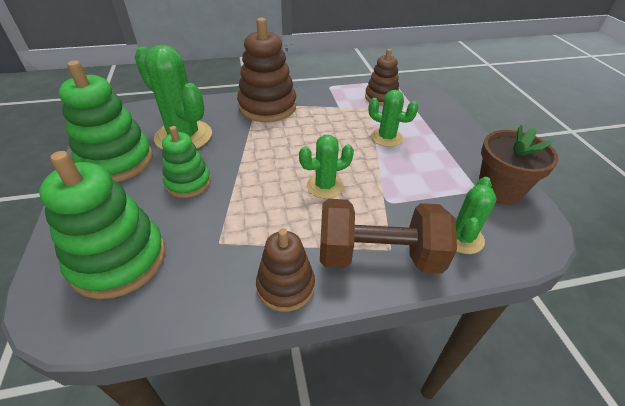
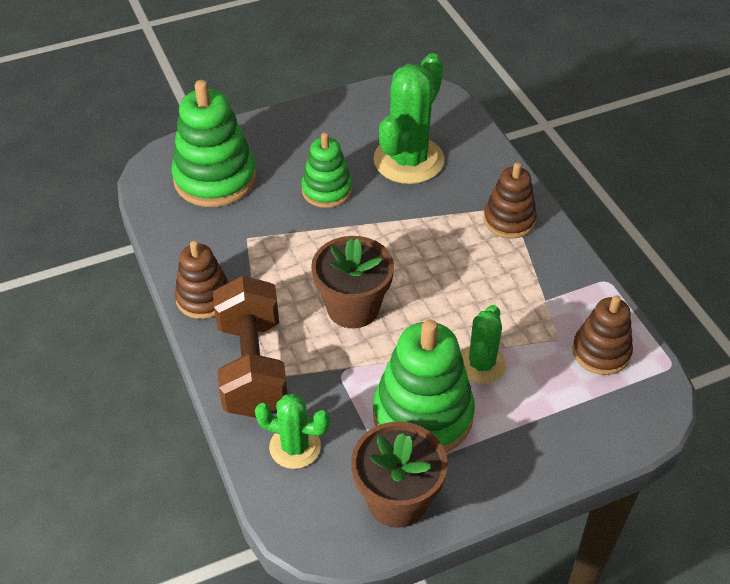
camera: 80 degrees right, 5 degrees up
(117, 161) = (346, 125): green stacking toy -> green stacking toy (423, 415)
(267, 107) = (509, 220): brown stacking toy -> brown stacking toy, size x0.61
(325, 186) = (353, 307): green cactus -> brown flower pot

